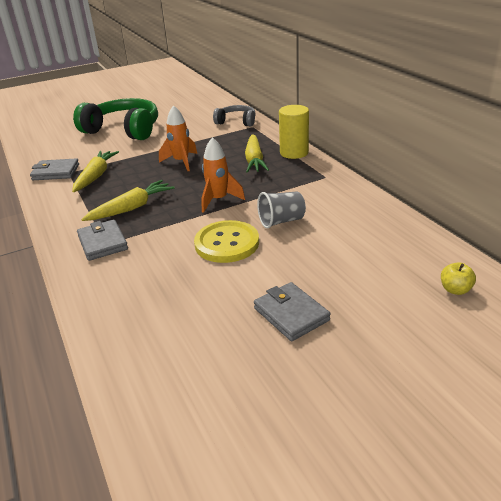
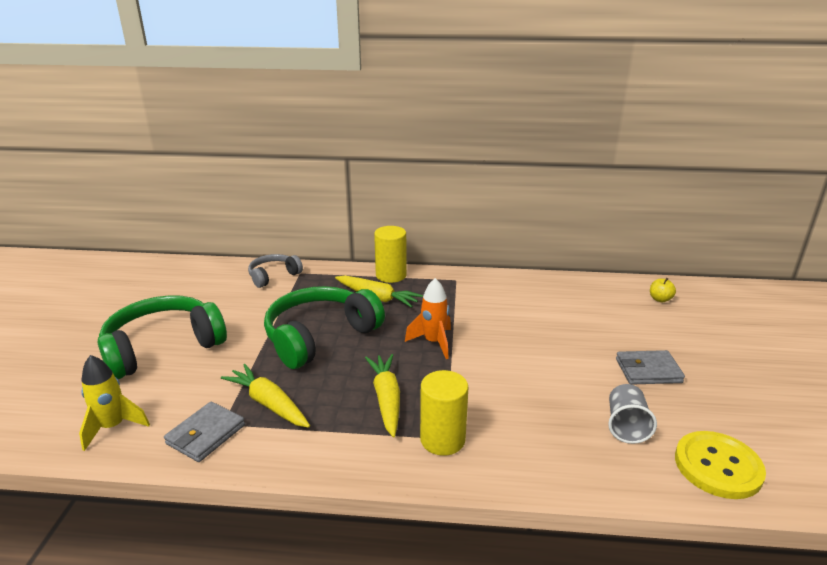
camera: 60 degrees left, 5 degrees down
(46, 150) = (113, 427): none -> yellow rocket
(103, 243) = (442, 439): grey wallet -> yellow cylinder
(181, 162) = (319, 336): orange rocket -> green headphones
(227, 243) = (518, 364): yellow button -> yellow button (718, 466)
(281, 221) = (508, 326): grey cup -> grey cup (626, 426)

